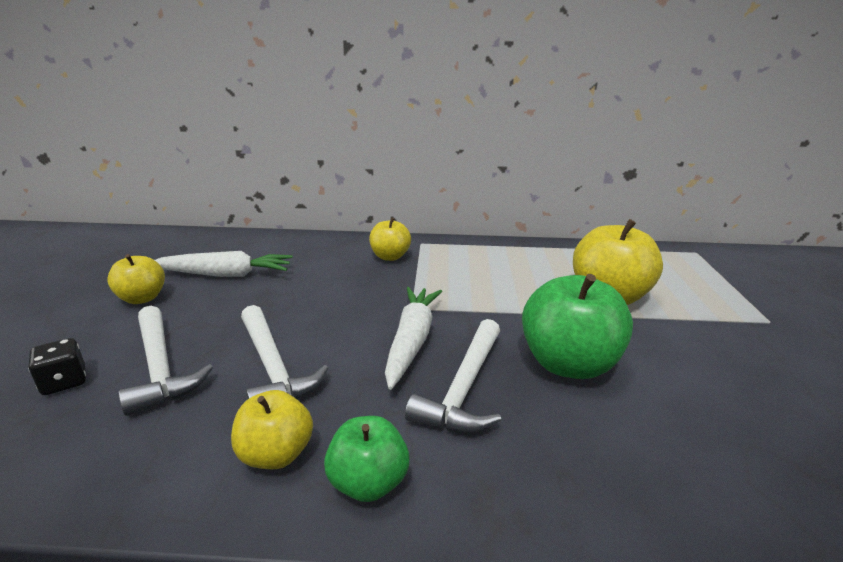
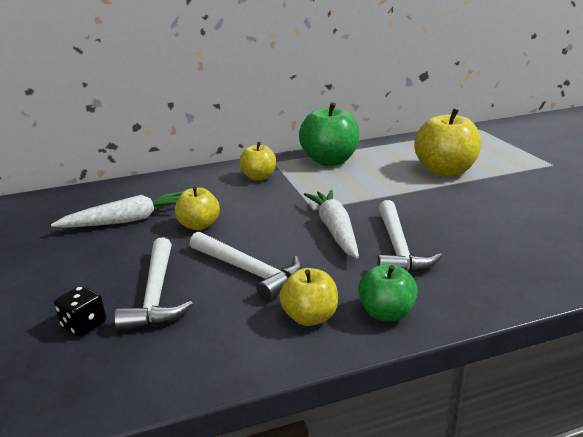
camera: 20 degrees left, 0 degrees up
(142, 298) = (72, 254): yellow apple -> yellow apple (199, 225)
(160, 367) = (156, 294): white hammer -> white hammer turned 45 degrees clockwise
(568, 364) = (452, 218): green apple -> green apple (329, 161)

